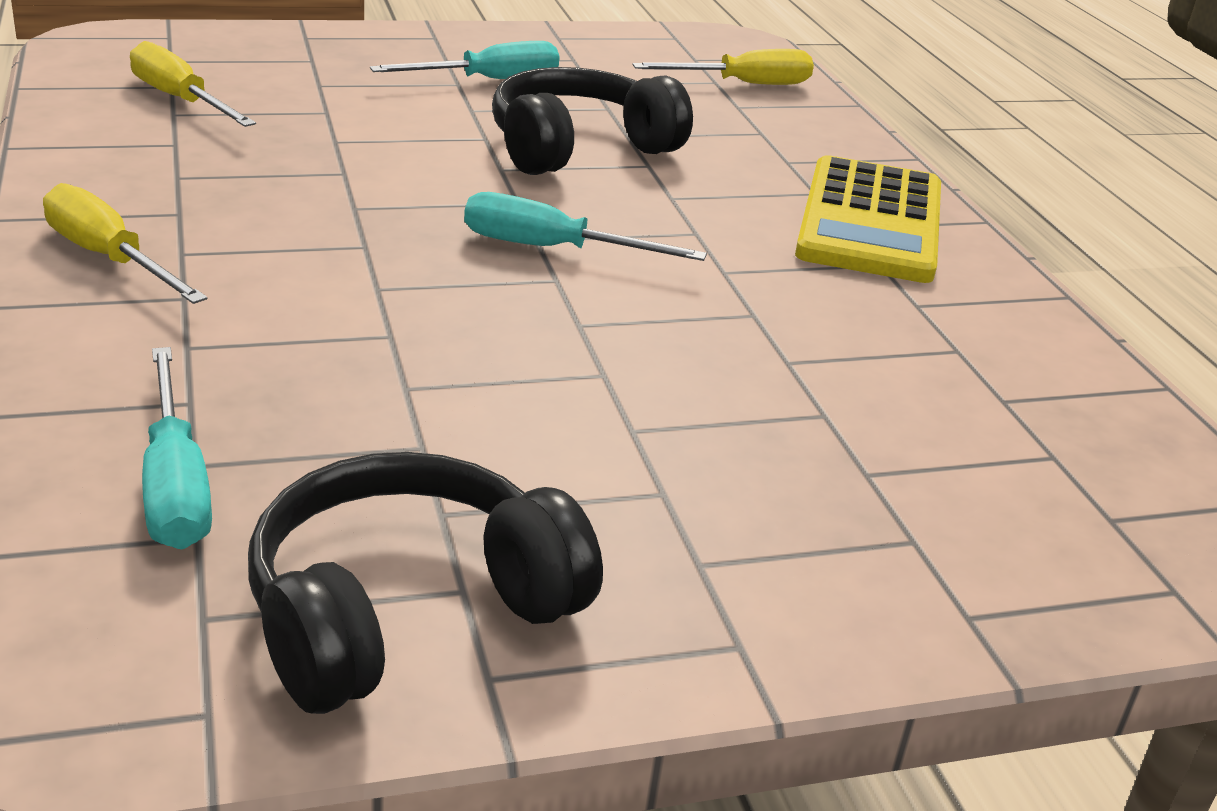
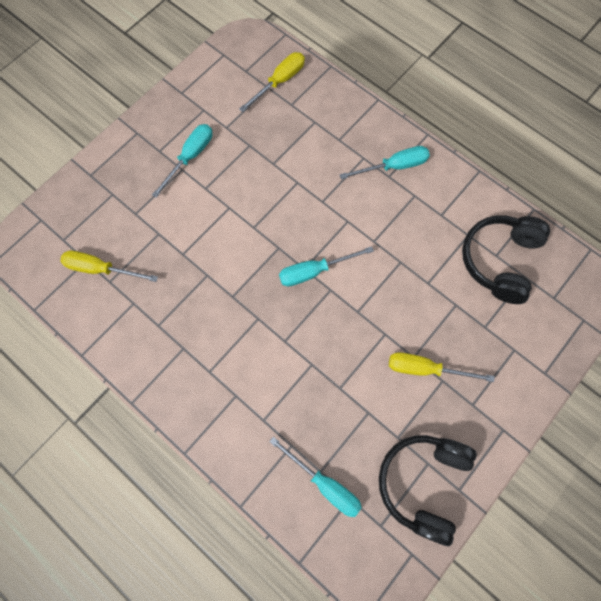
camera: 30 degrees left, 40 degrees up
(109, 258) = (192, 394): yellow screwdriver -> yellow screwdriver (425, 369)
(578, 147) = (265, 188): black headphones -> black headphones (499, 260)
(870, 222) = (393, 166): yellow calculator -> turquoise screwdriver

